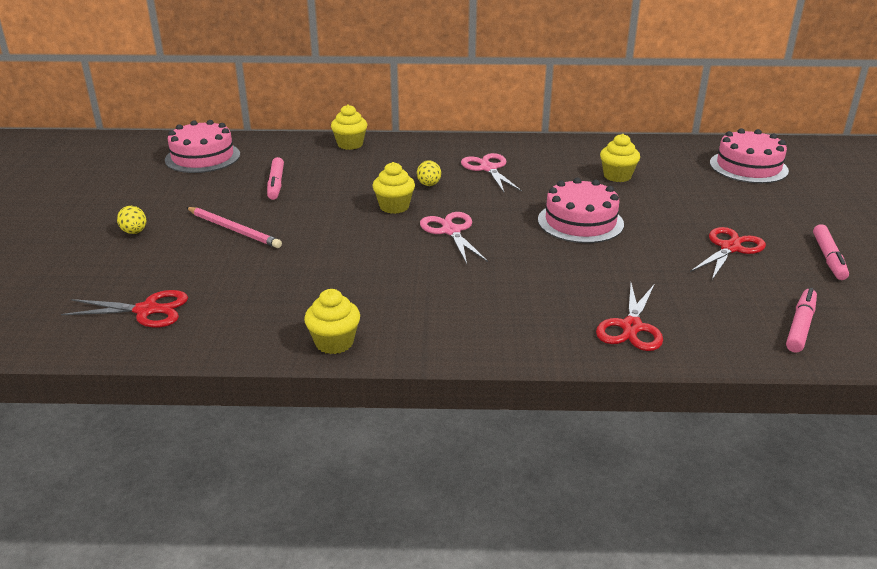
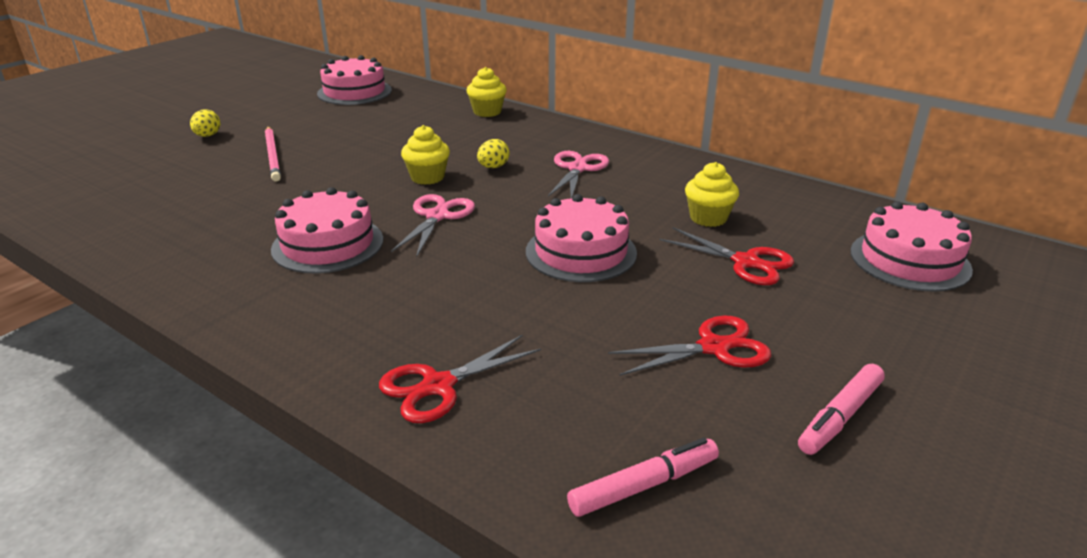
camera: 35 degrees right, 0 degrees up
(147, 310) = (108, 197): red scissors -> red scissors (746, 262)
(276, 184) = (369, 128): pink marker -> none
(334, 342) = (170, 278): yellow cupcake -> none
(409, 276) = (328, 244): none -> pink cake

